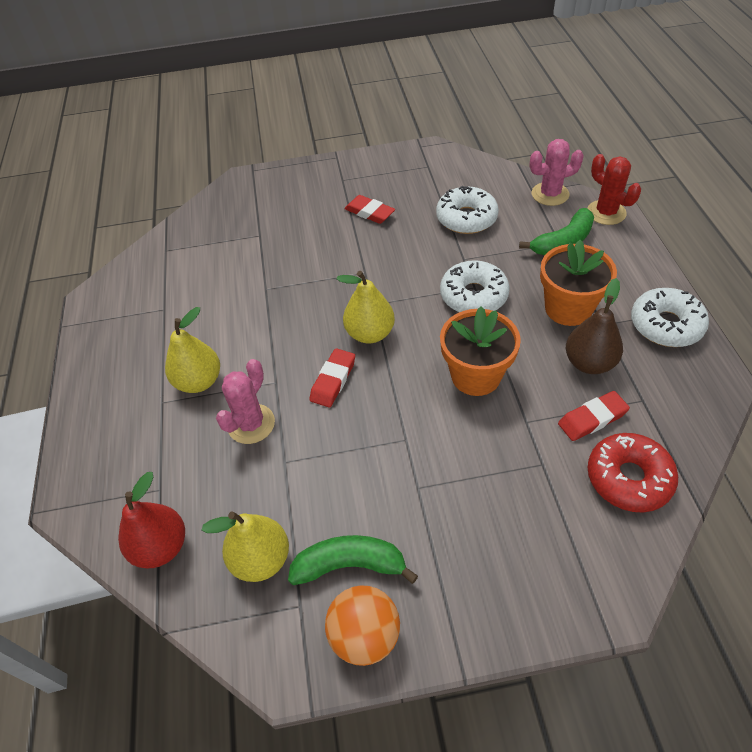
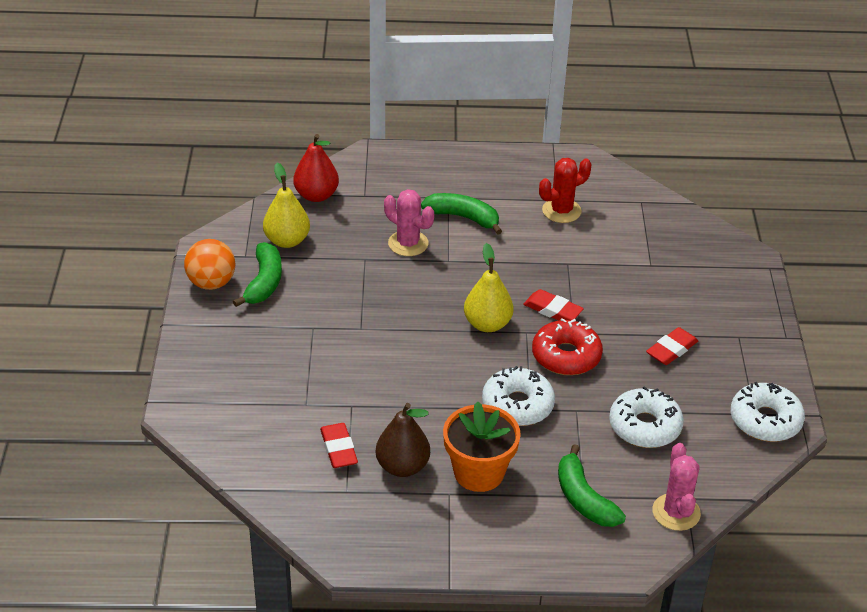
camera: 95 degrees right, 10 degrees down
(199, 381) = (463, 217): yellow pear -> green banana
(333, 380) = (438, 294): red eraser -> red eraser (552, 310)
(476, 376) = (413, 384): orange flower pot -> none
(606, 213) = (629, 555): red cactus -> red cactus (561, 211)
(628, 478) = (271, 453): red donut -> red donut (566, 356)
(666, 325) = (432, 543): white donut -> white donut (765, 420)

